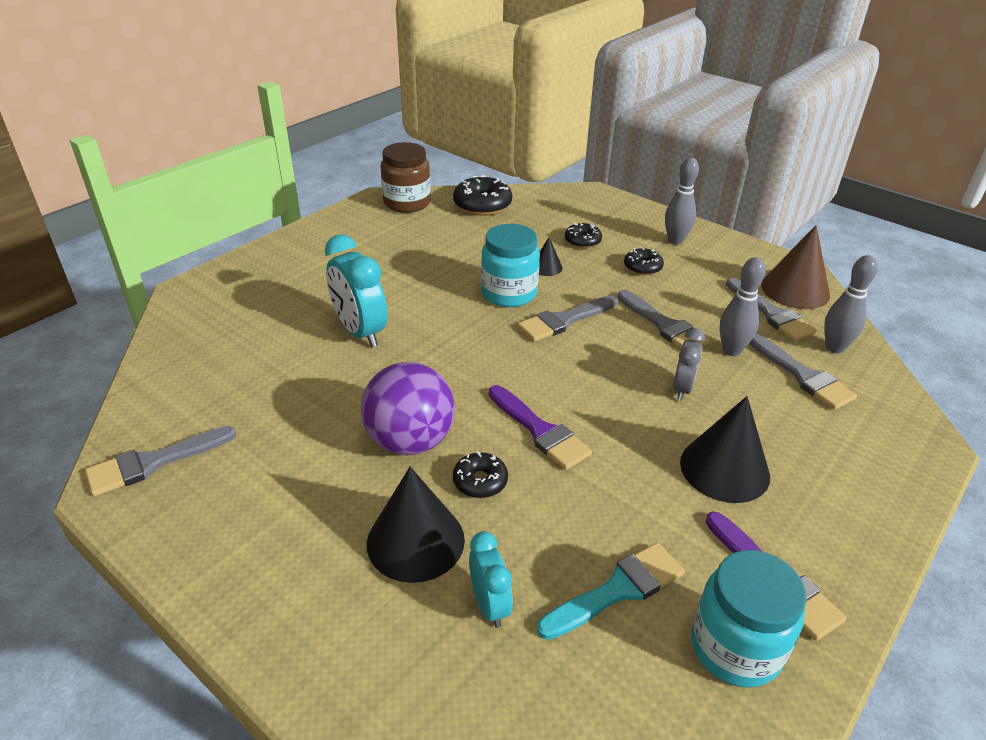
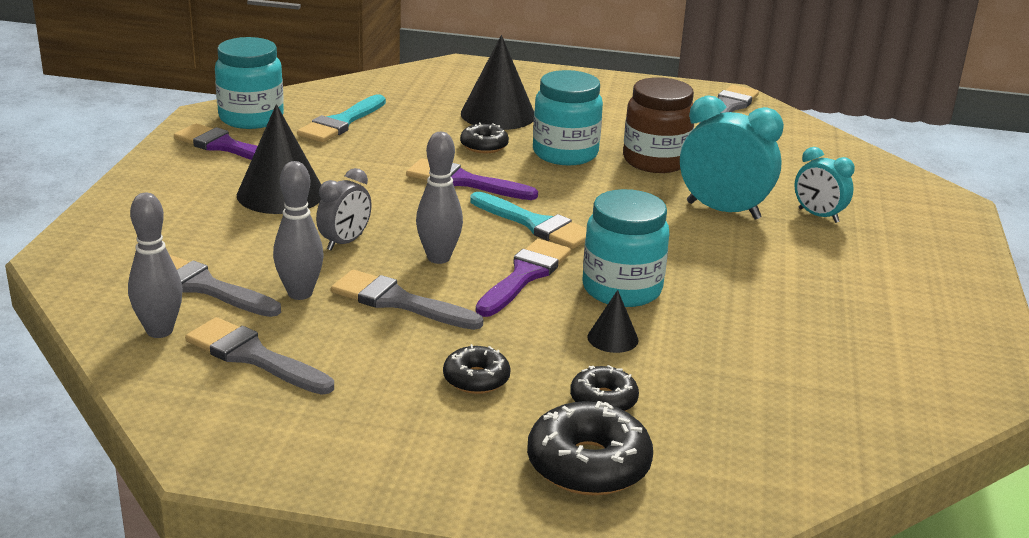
camera: 150 degrees right, 10 degrees down
(407, 203) = (947, 388): brown jar -> brown jar (655, 161)
(410, 441) = (565, 153): purple ball -> turquoise jar
(482, 205) = (835, 424): black donut -> black donut (588, 465)
(489, 605) = (422, 103): turquoise clock -> turquoise clock (818, 216)
(518, 362) = (535, 224): none -> turquoise brush
(564, 320) = (525, 276): grey brush -> purple brush
(675, 241) = (452, 450): grey bowling pin -> grey bowling pin (438, 258)
(682, 388) = (345, 242): grey clock -> grey clock turned 135 degrees counterclockwise
(795, 290) = (218, 408): brown cone -> none

